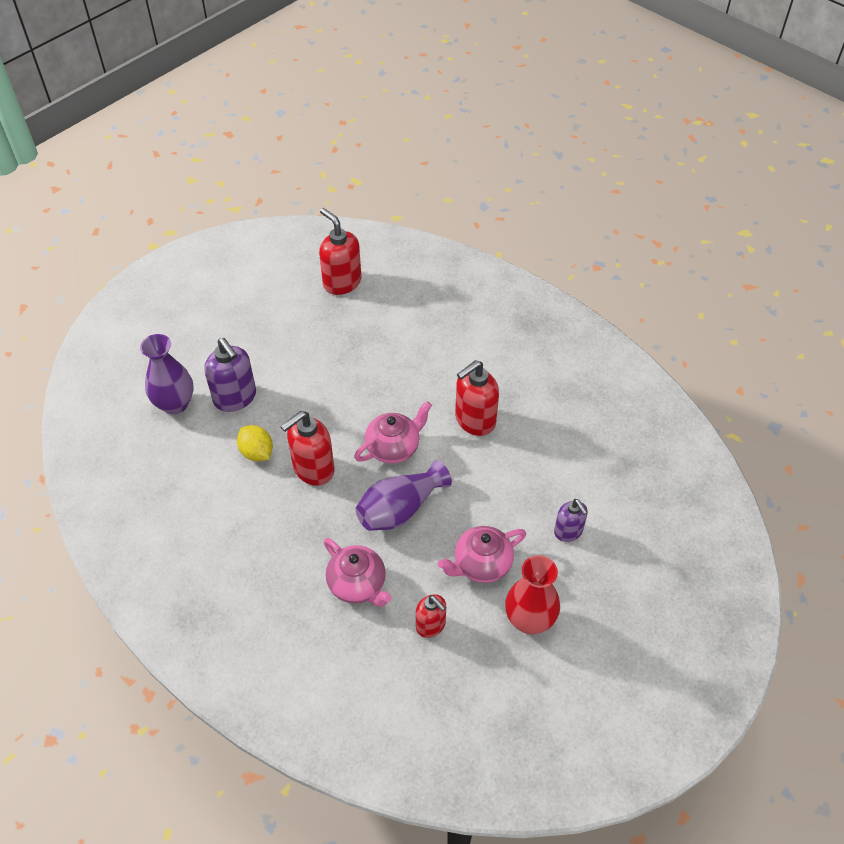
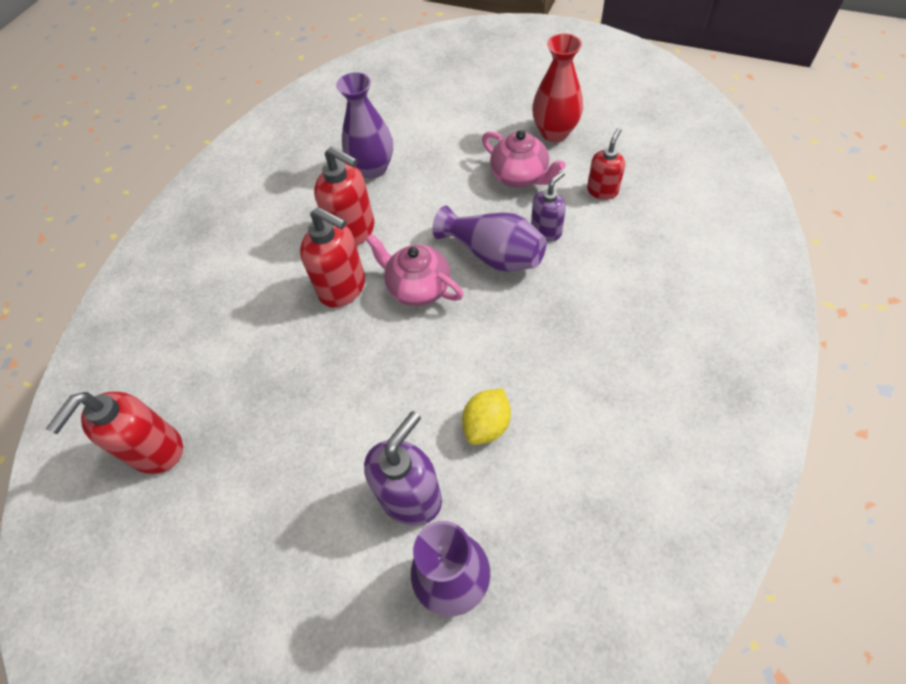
camera: 105 degrees left, 5 degrees up
(313, 469) = (482, 353): red soap dispenser -> red soap dispenser (343, 288)
(357, 584) = (597, 257): pink teapot -> none
(545, 453) = (373, 168): none -> purple vase
(568, 532) = (454, 132): purple soap dispenser -> purple soap dispenser (546, 231)

